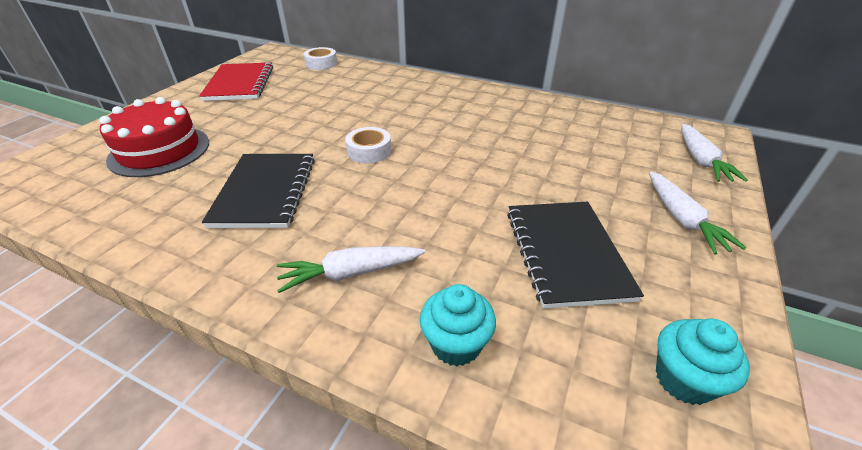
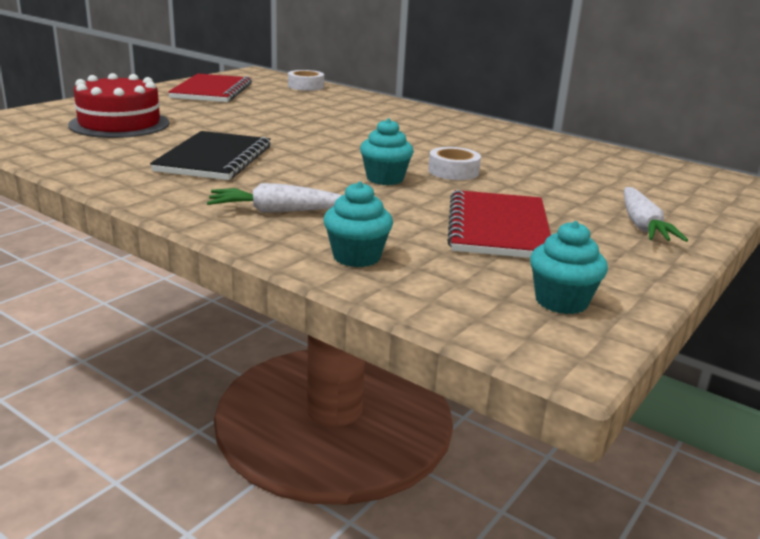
camera: 10 degrees right, 15 degrees down
(369, 151) = (330, 147): white tape -> white tape (453, 171)
(434, 192) = (385, 179): none -> turquoise cupcake
(566, 253) = (498, 228): black notebook -> red notebook
(700, 160) = (701, 195): white carrot -> none

